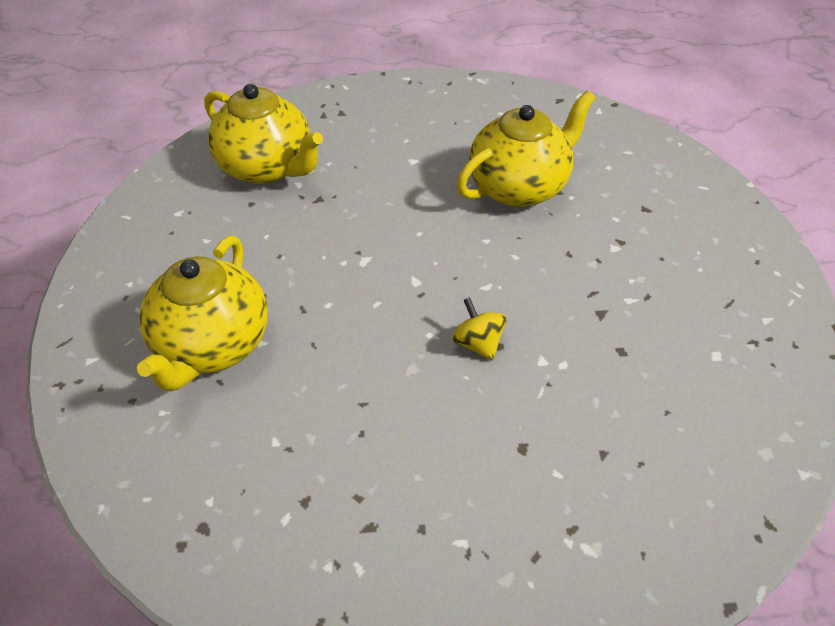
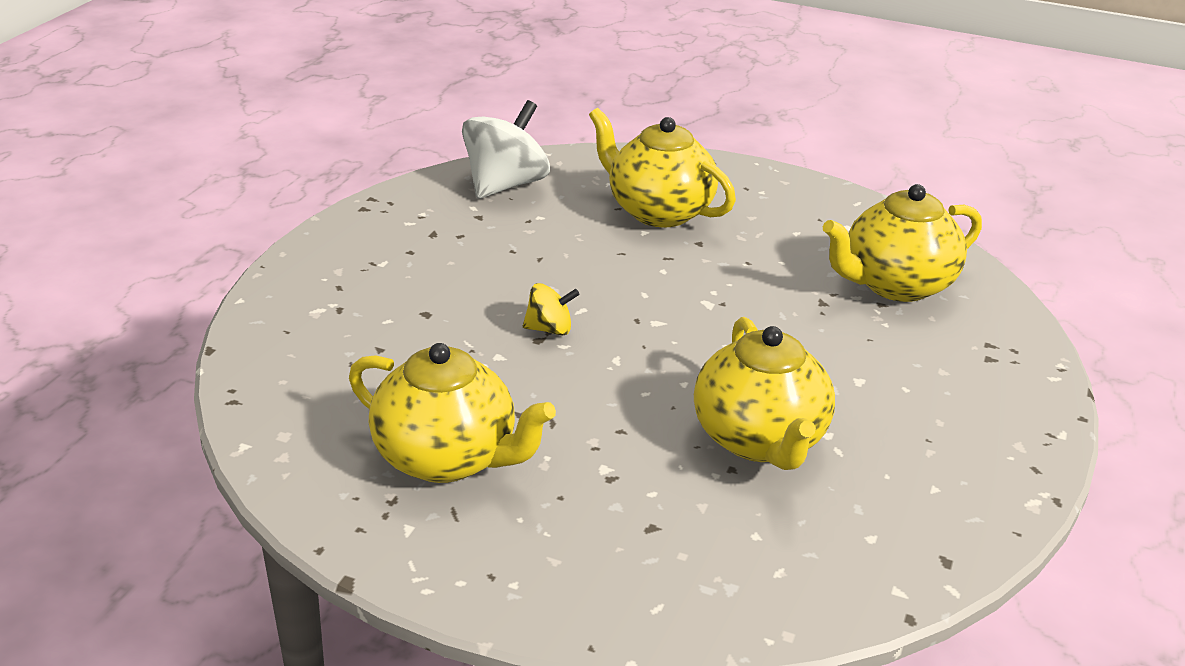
camera: 115 degrees right, 15 degrees down
(213, 512) = (505, 185): none -> white spinning top
(686, 332) = (447, 458): none -> yellow teapot

